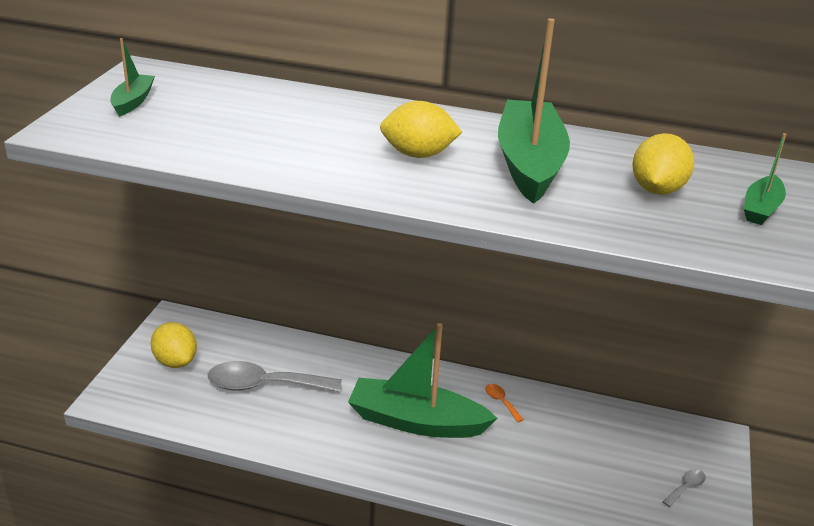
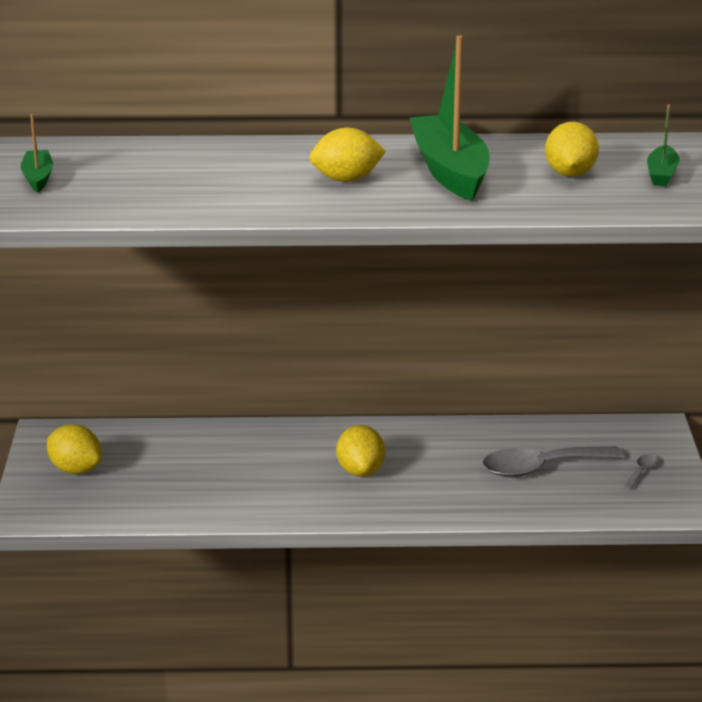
camera: 15 degrees left, 5 degrees down
(264, 385) = (185, 471): grey spoon -> grey spoon (540, 468)
(416, 421) = (360, 471): green boat -> yellow lemon
(501, 402) = (437, 439): orange spoon -> none

